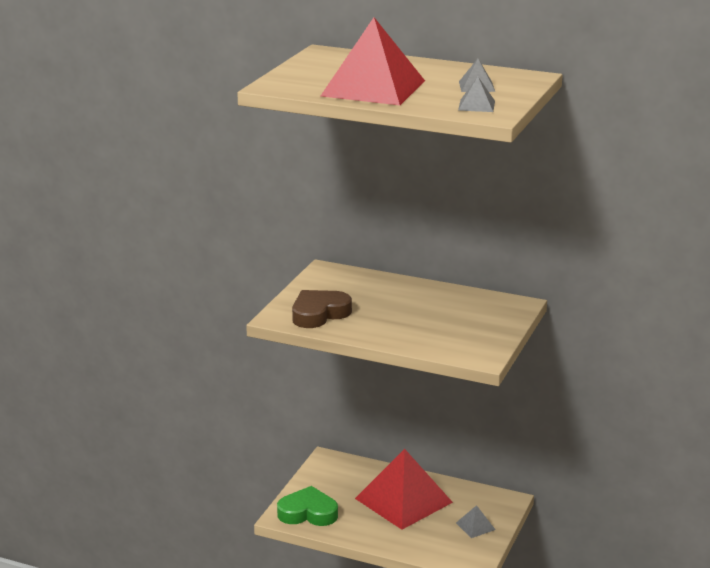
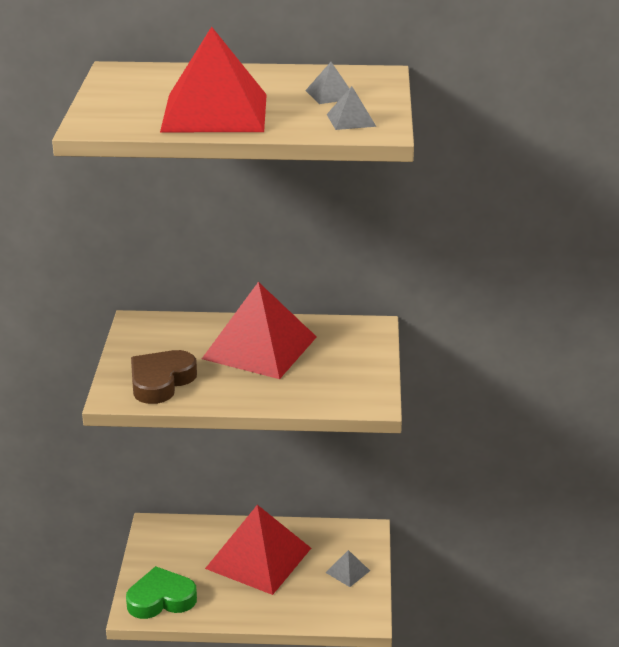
camera: 20 degrees left, 5 degrees up
(413, 303) = (259, 347): none -> red pyramid

